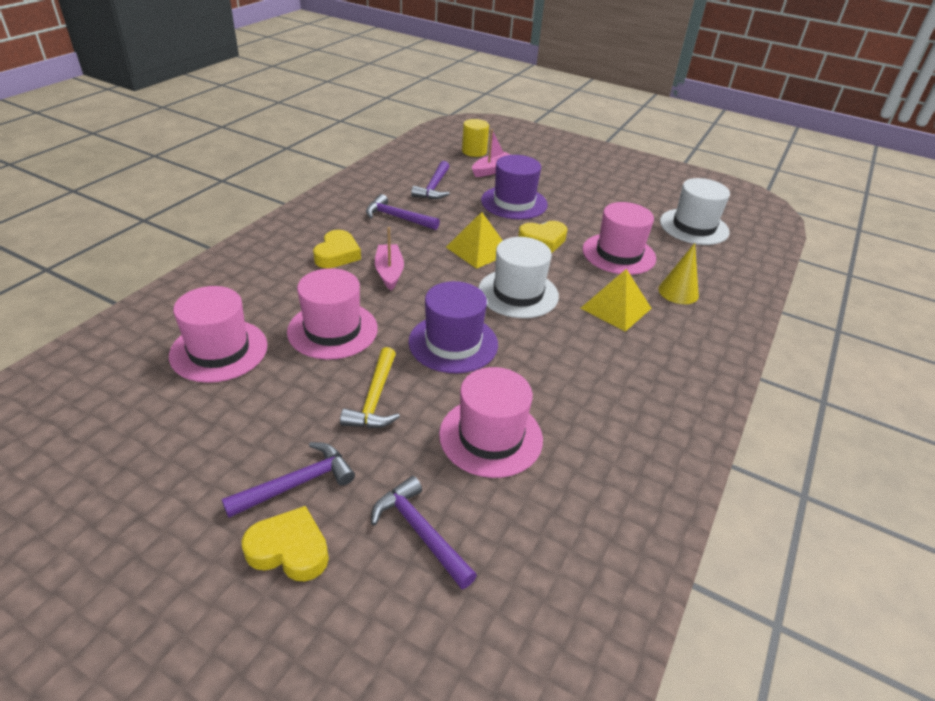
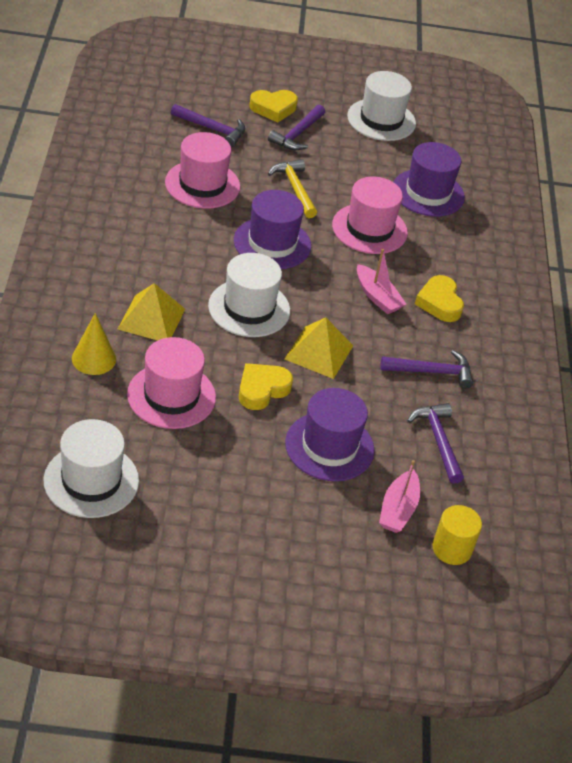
camera: 150 degrees right, 5 degrees up
(143, 475) = (381, 120): none -> white hat
(219, 350) = (428, 193): pink hat -> purple hat

